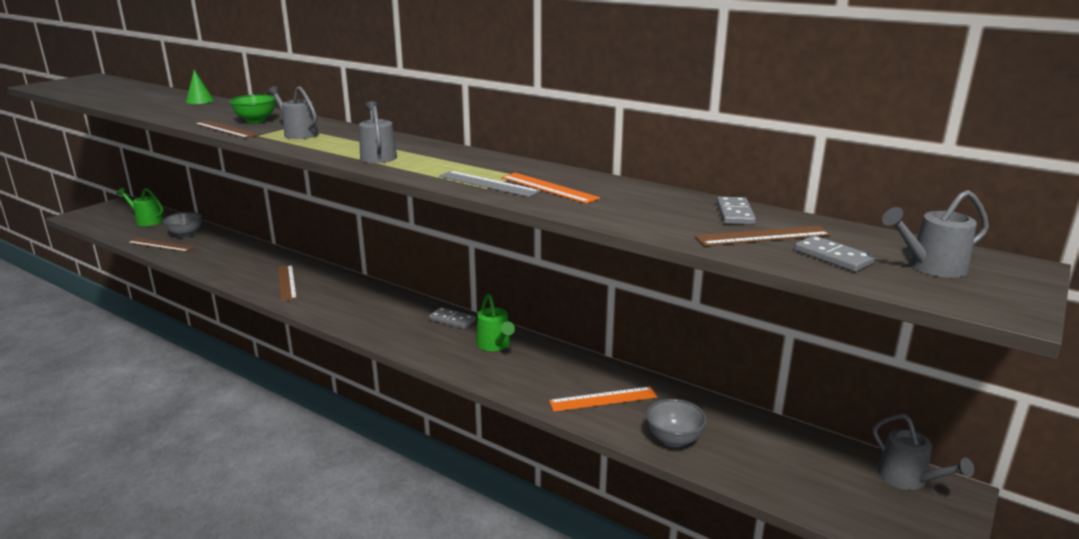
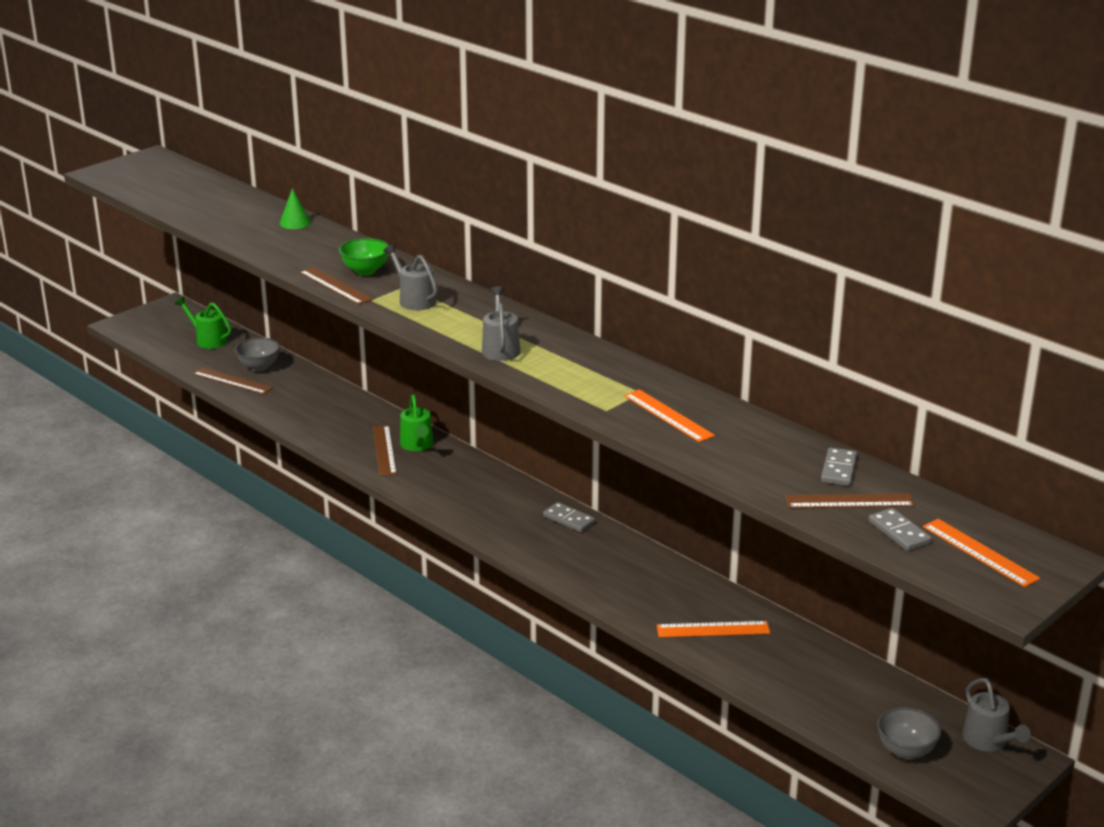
camera: 10 degrees right, 5 degrees up
(488, 184) = (608, 404): grey ruler -> none
(495, 345) = (612, 556): green watering can -> green watering can (417, 445)
(674, 440) = (772, 679): grey bowl -> grey bowl (905, 751)
(930, 267) = (979, 552): grey watering can -> orange ruler

